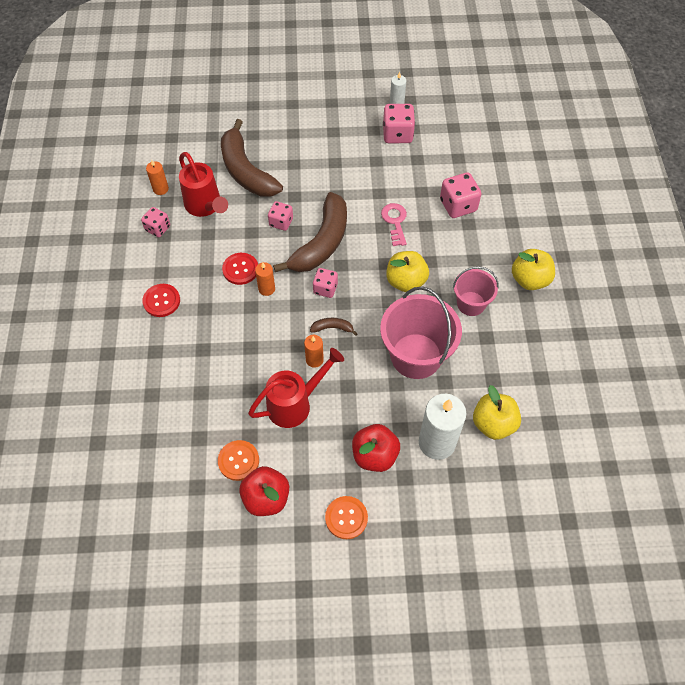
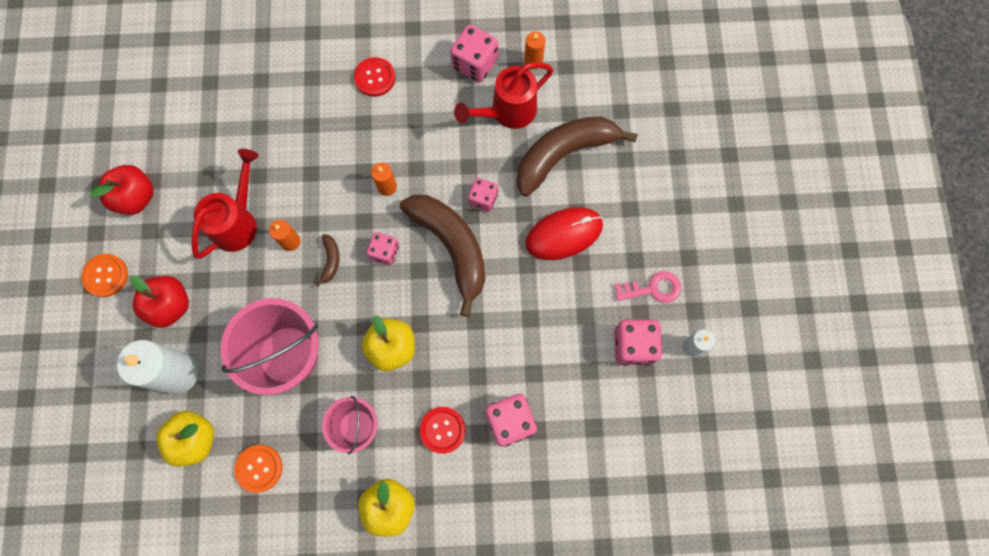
camera: 90 degrees right, 15 degrees up
(158, 228) = (475, 63): pink dice -> pink dice, size x1.56
(238, 461) = (178, 169): orange button -> orange button (259, 468)
(240, 269) = (415, 157): red button -> red button (442, 430)
(295, 404) = (238, 222): red watering can -> red watering can turned 120 degrees counterclockwise
(312, 172) = (564, 234): none -> red mouse
(322, 243) = (451, 247): brown banana -> brown banana turned 150 degrees counterclockwise
(395, 222) = (483, 337): pink key -> pink key (652, 288)

